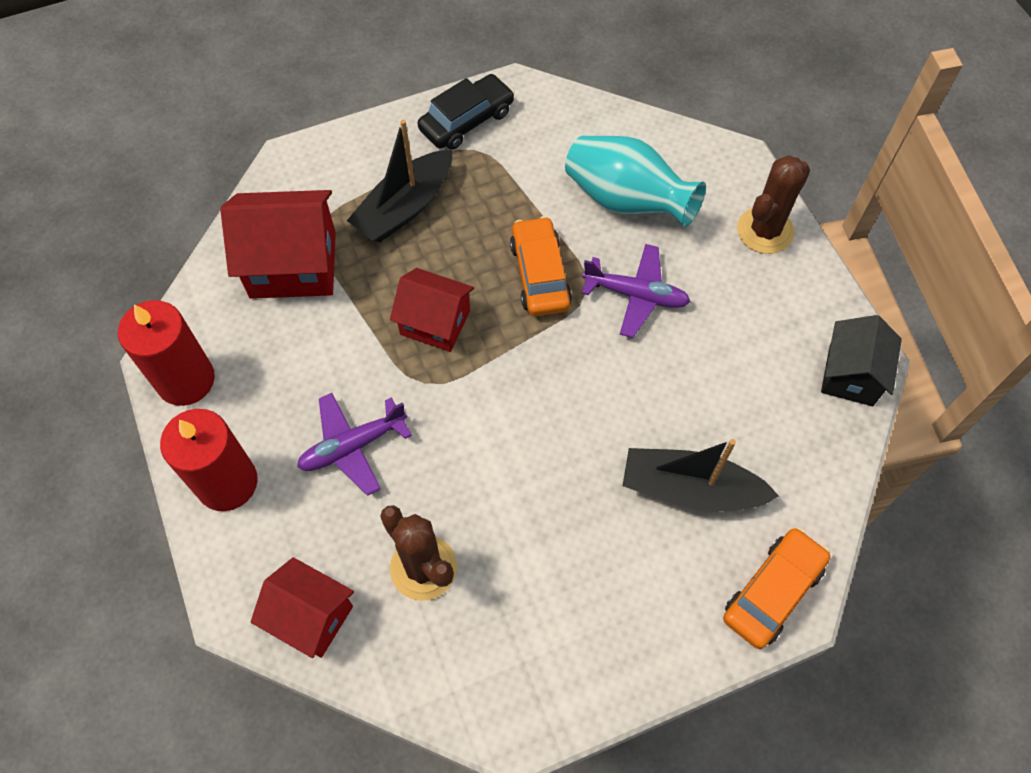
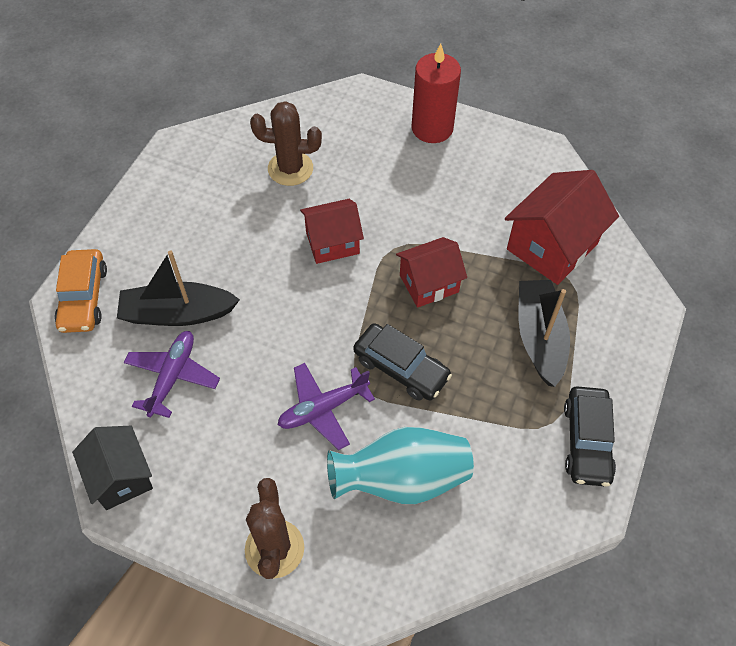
camera: 135 degrees right, 5 degrees down
(186, 380) = (518, 149): red candle -> none
(311, 616) = (322, 114): red house -> red house (332, 243)
(353, 446) = (392, 189): purple plane -> purple plane (172, 376)
(540, 274) = (401, 368): orange car -> black car
(690, 489) = (177, 313): black boat -> black boat turned 150 degrees counterclockwise

